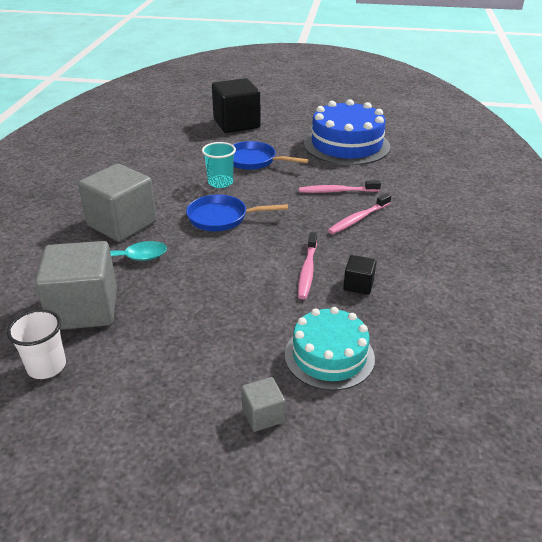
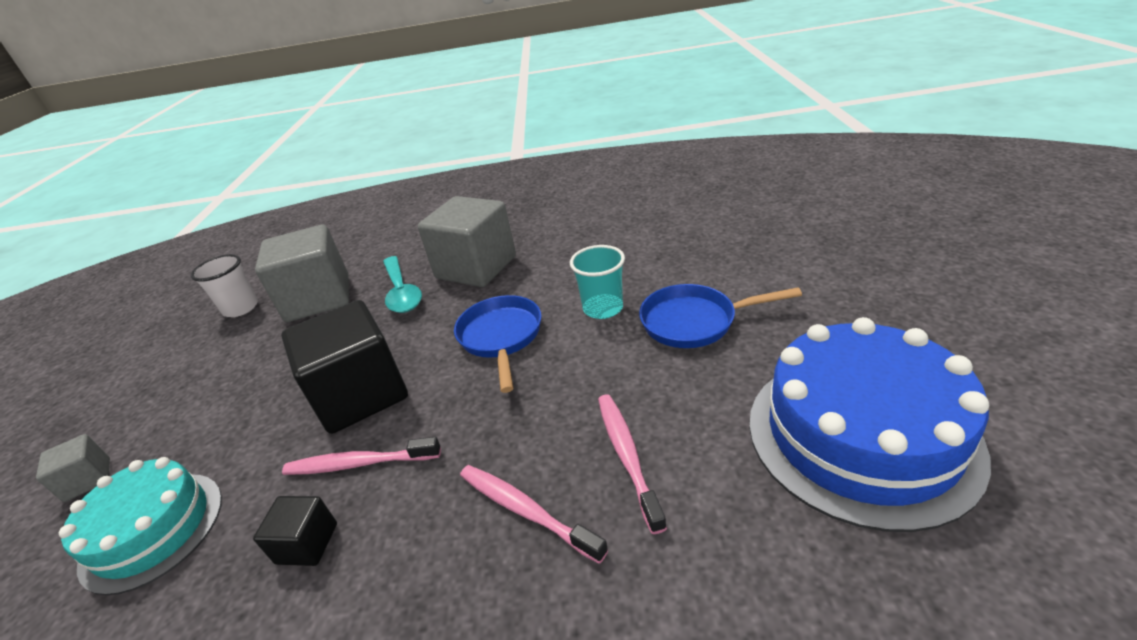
camera: 85 degrees right, 0 degrees up
(236, 123) = (826, 266): black cube -> black cube (361, 394)
(254, 161) = (694, 321): blue pan -> blue pan turned 105 degrees counterclockwise

